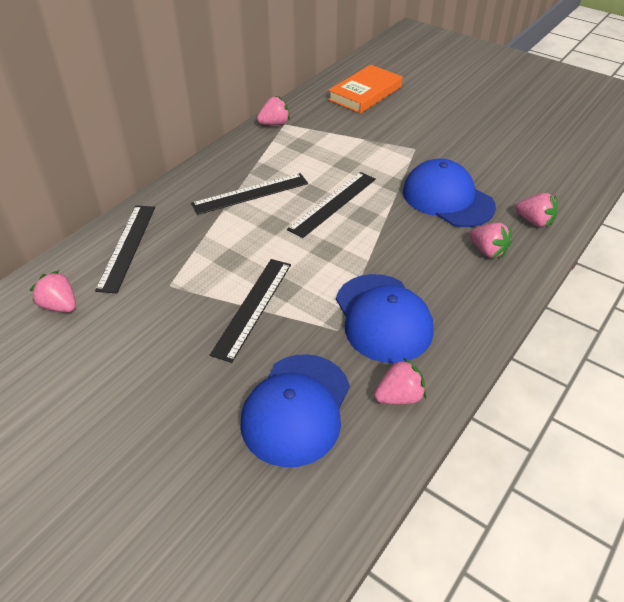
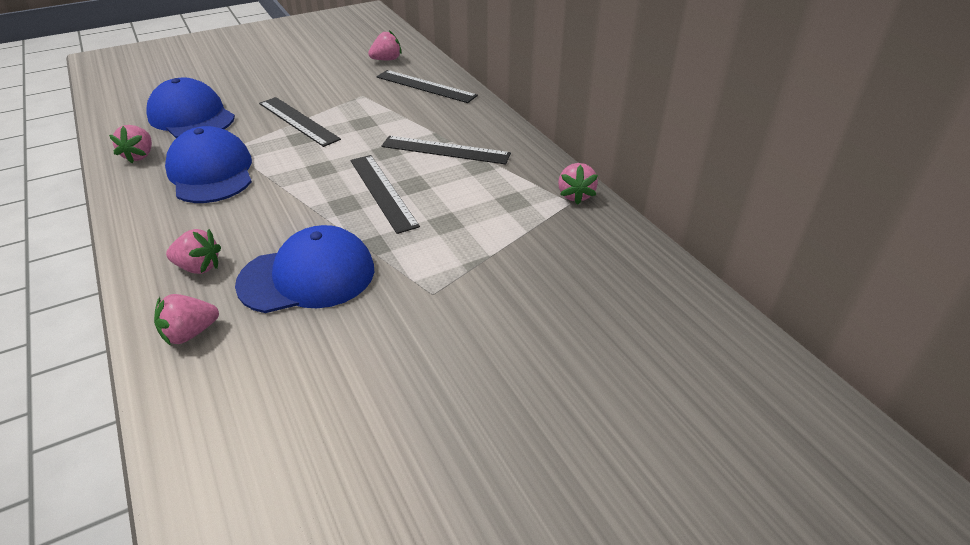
camera: 115 degrees right, 5 degrees down
(250, 193) = (445, 150): black ruler -> black ruler turned 75 degrees counterclockwise
(365, 93) = (621, 301): orange book -> none
(383, 318) = (211, 172): blue cap -> blue cap turned 60 degrees clockwise
(487, 251) = (199, 267): pink strawberry -> pink strawberry turned 150 degrees counterclockwise

